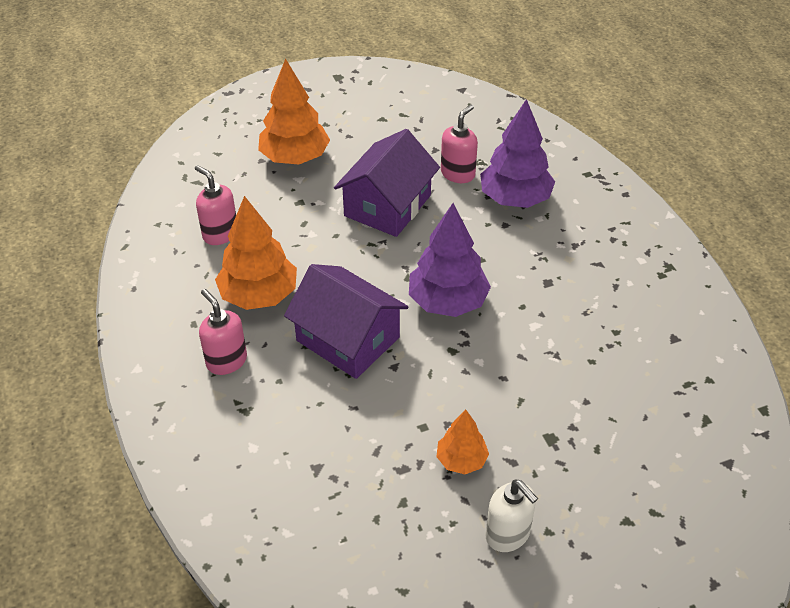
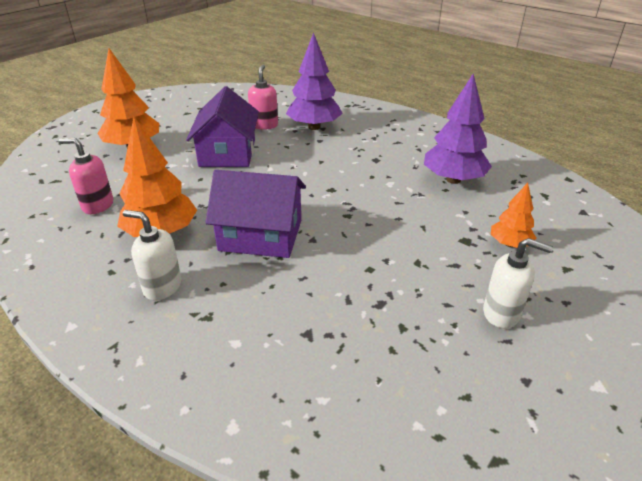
camera: 30 degrees left, 10 degrees down
(226, 361) = (162, 287): pink soap dispenser -> white soap dispenser
(448, 302) = (318, 190): purple tree -> purple tree (453, 180)
(461, 460) = (419, 279): orange tree -> orange tree (509, 244)

